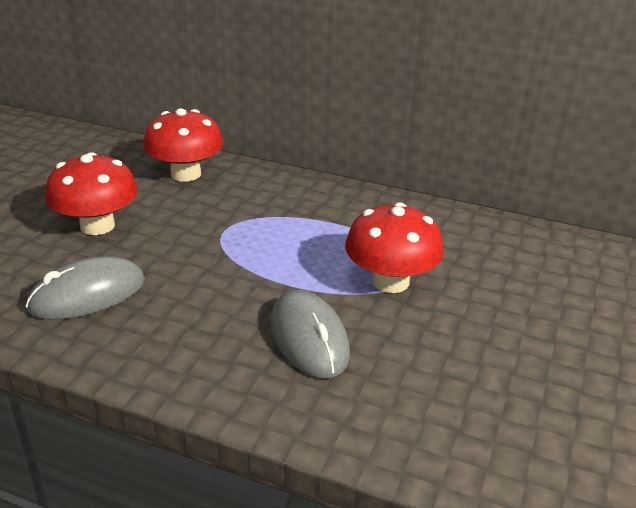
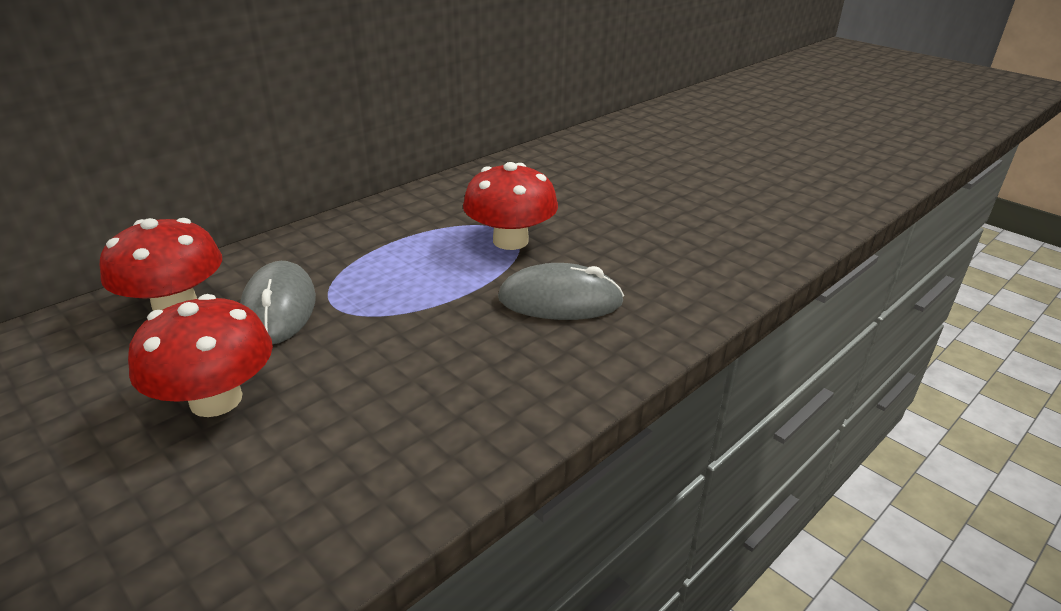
camera: 65 degrees left, 0 degrees up
(88, 294) = (371, 431): grey mouse -> grey mouse (279, 308)

